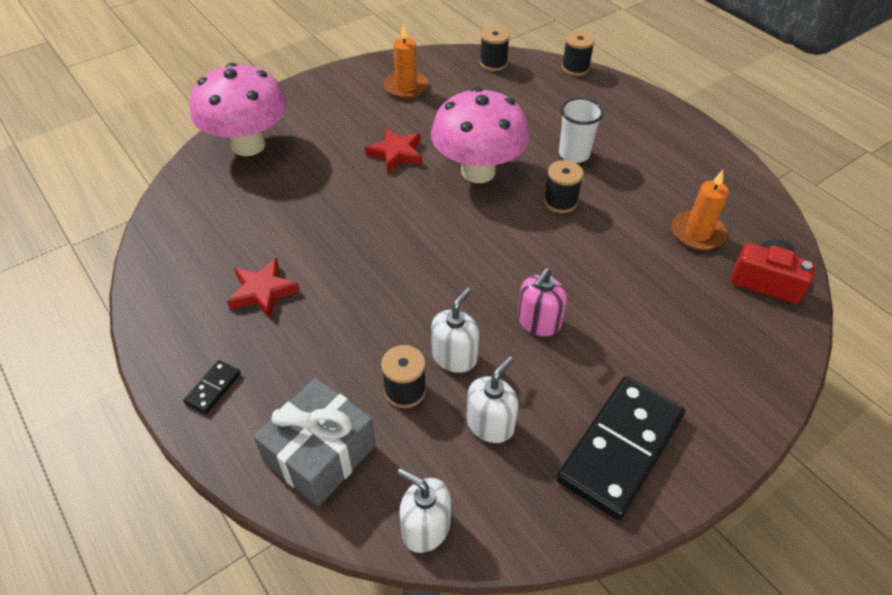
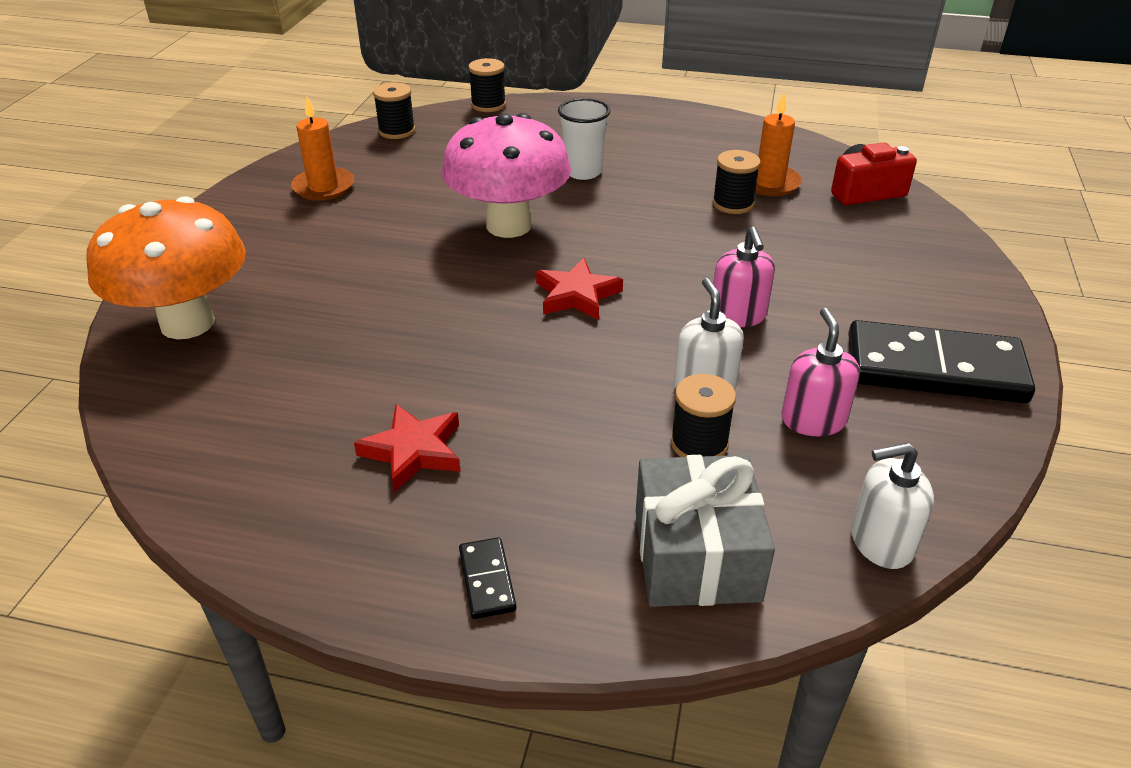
camera: 40 degrees left, 10 degrees down
(248, 145) = (187, 323): pink mushroom -> orange mushroom
(396, 153) = (396, 249): red star -> red star (577, 295)
(490, 424) = (813, 420): white soap dispenser -> pink soap dispenser
(560, 201) = (623, 213): black spool -> black spool (733, 204)
(620, 448) = (934, 369): black domino -> black domino turned 75 degrees counterclockwise

